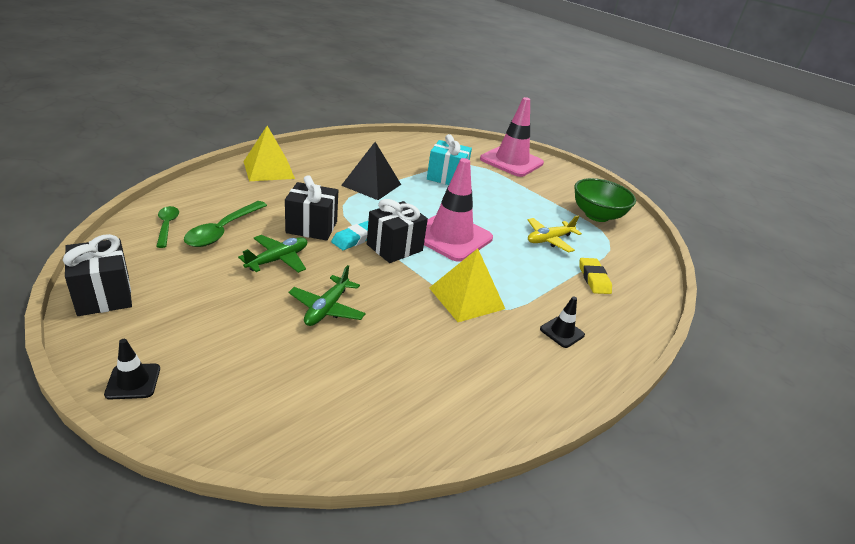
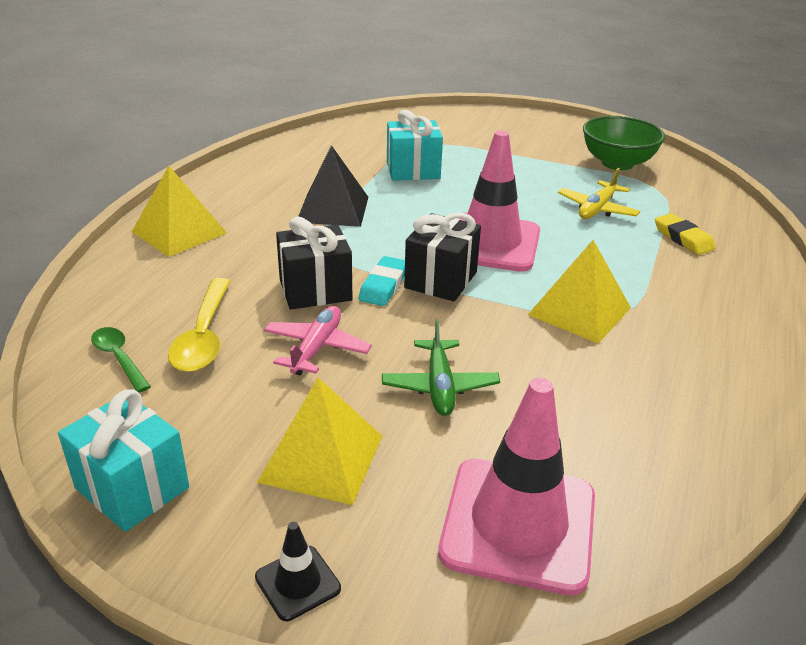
camera: 20 degrees left, 0 degrees up
(104, 295) = (132, 488): black gift -> turquoise gift
(216, 321) = (322, 458): none -> yellow pyramid
(223, 230) = (204, 336): green spoon -> yellow spoon
(278, 260) = (316, 348): green plane -> pink plane
(511, 161) = (466, 126): pink traffic cone -> pink traffic cone (518, 524)
(562, 332) = (710, 311): black traffic cone -> none

